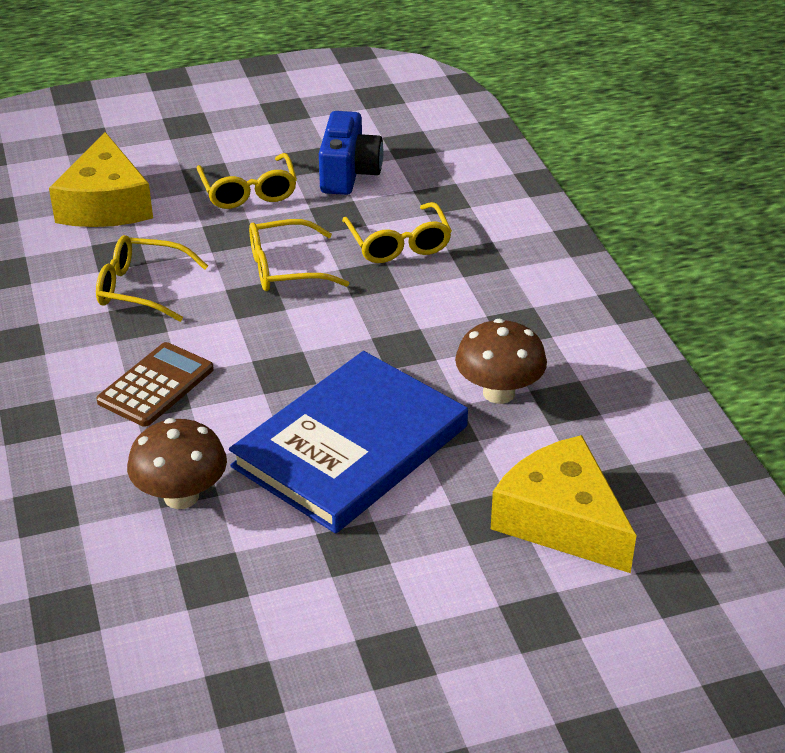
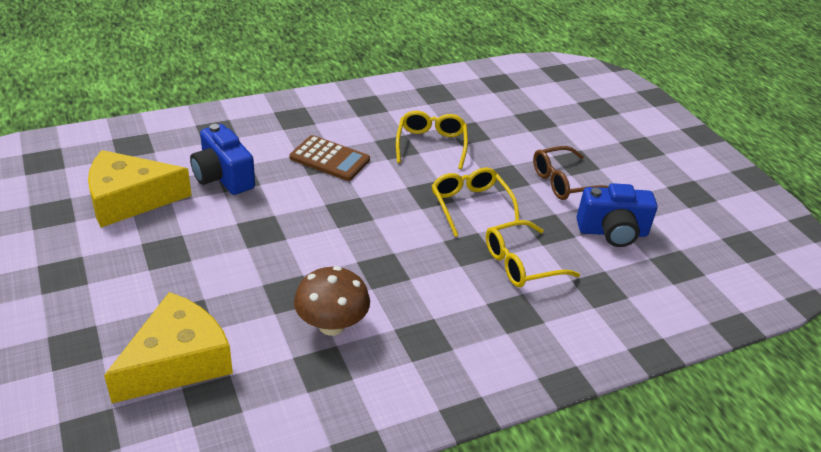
camera: 80 degrees right, 0 degrees up
(106, 204) = (523, 122): yellow cheese -> yellow cheese (129, 199)
(181, 496) = (223, 177): brown mushroom -> blue camera
(249, 192) = (564, 182): yellow glasses -> brown glasses
(350, 446) = (268, 246): blue book -> none

